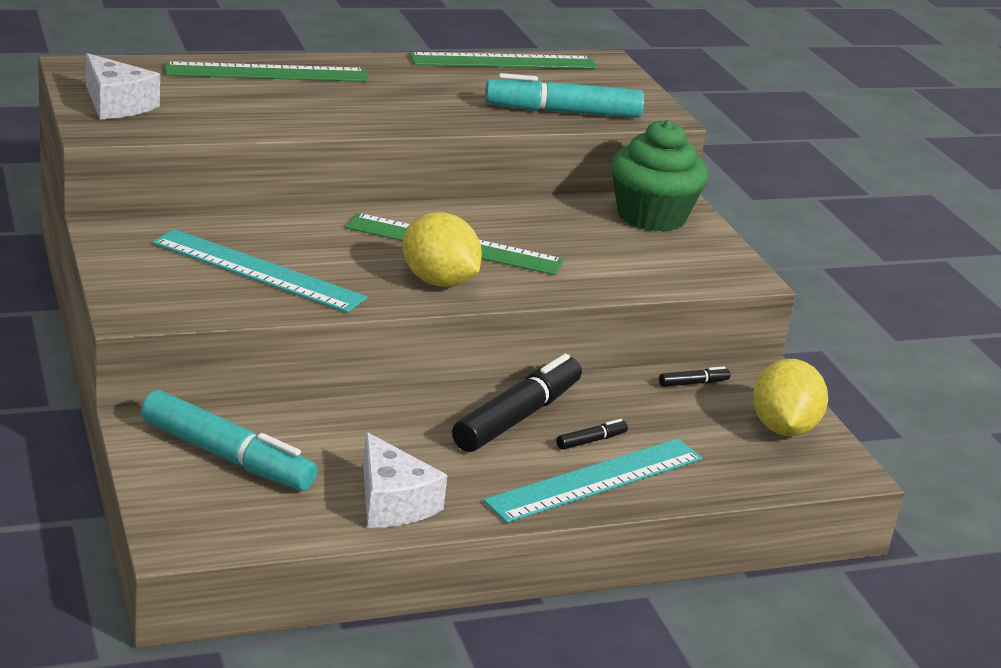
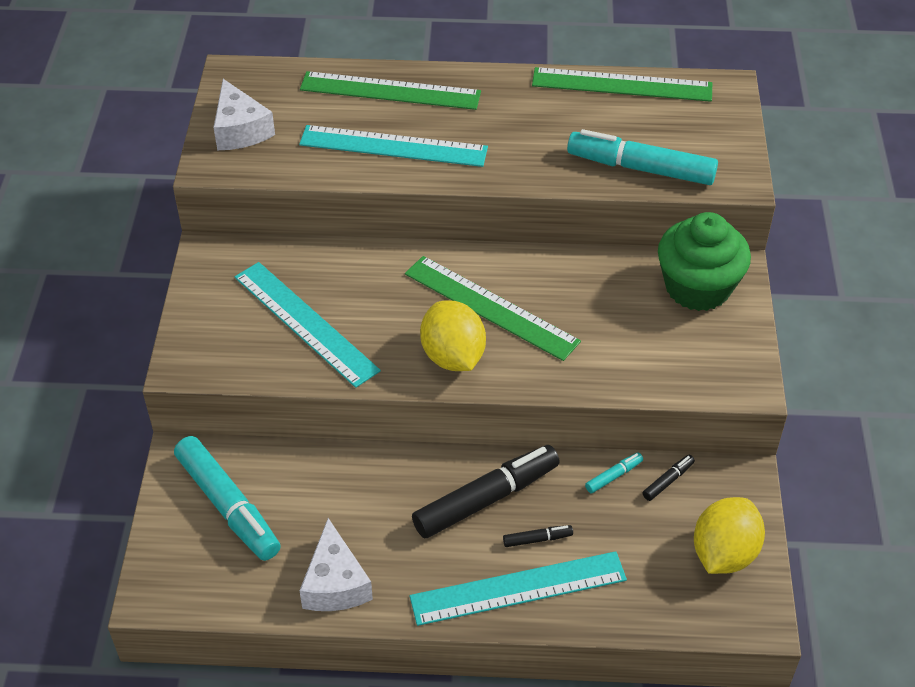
camera: 25 degrees right, 20 degrees up
(298, 109) = (393, 146): none -> turquoise ruler
(637, 386) = (613, 476): none -> turquoise marker
(693, 383) = (668, 481): black marker -> black marker turned 45 degrees counterclockwise

